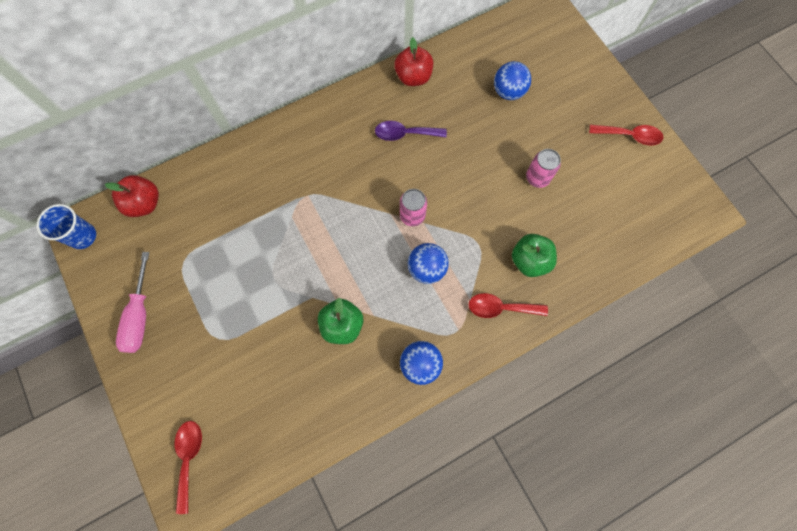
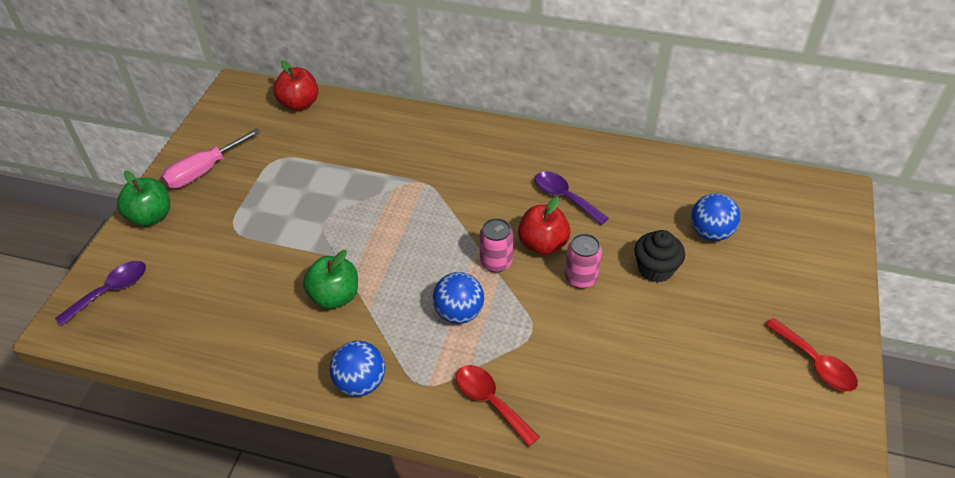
camera: 45 degrees right, 25 degrees down
(83, 236) = (234, 95): blue cup -> none
(189, 458) = (111, 291): red spoon -> purple spoon
(413, 77) = (624, 161): red apple -> red apple (543, 244)
(502, 143) = (655, 269): none -> black cupcake
(529, 261) = (567, 386): green apple -> green apple (151, 216)
(537, 178) = (659, 323): pink can -> pink can (581, 278)

